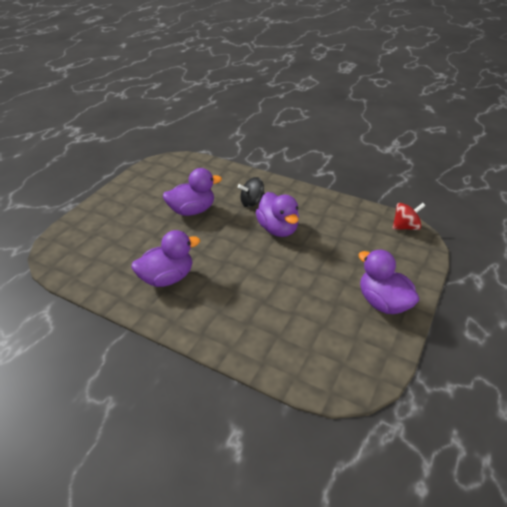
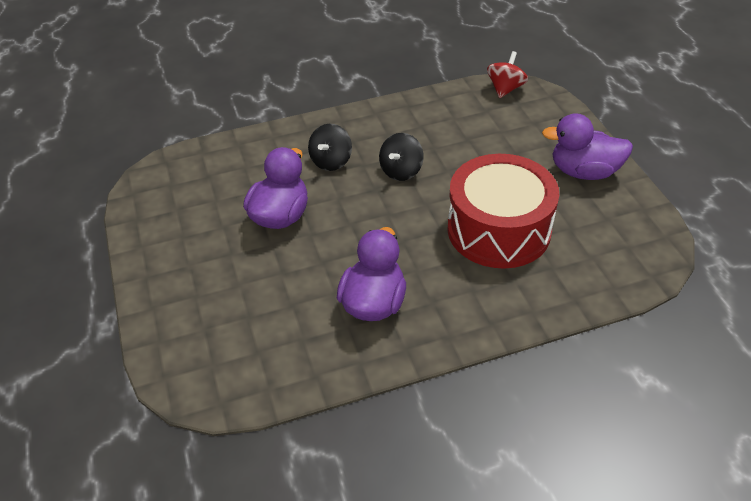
camera: 45 degrees left, 5 degrees up
(278, 229) = (401, 171): purple duck -> black spinning top
(281, 293) = (498, 229): none -> red drum

